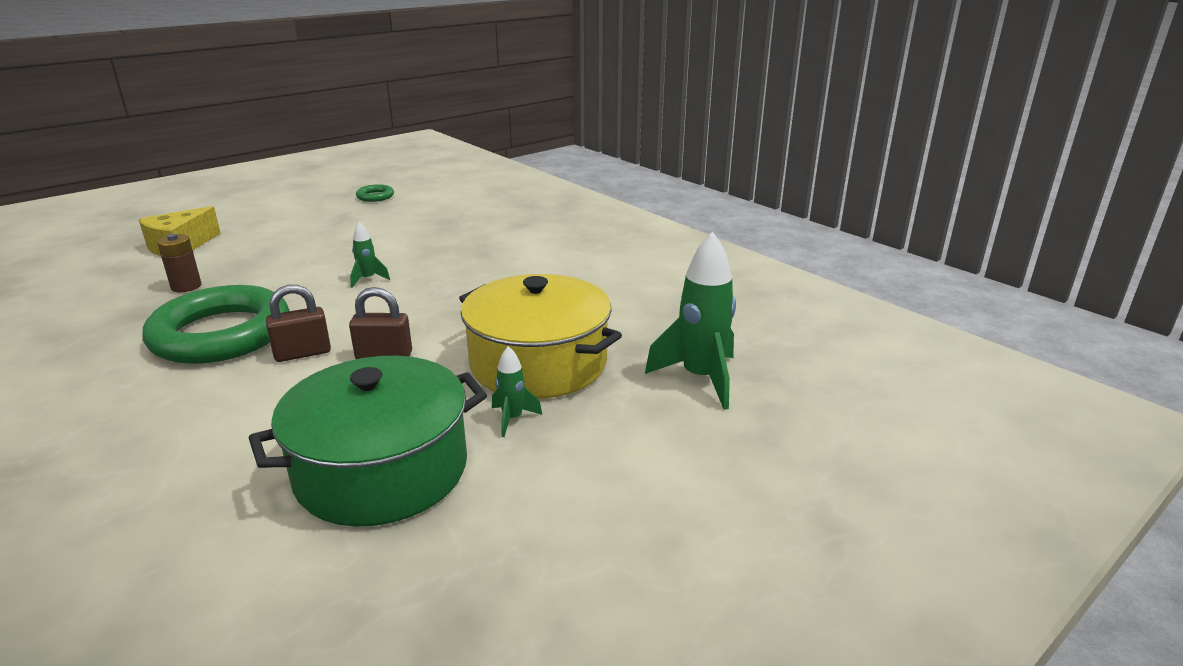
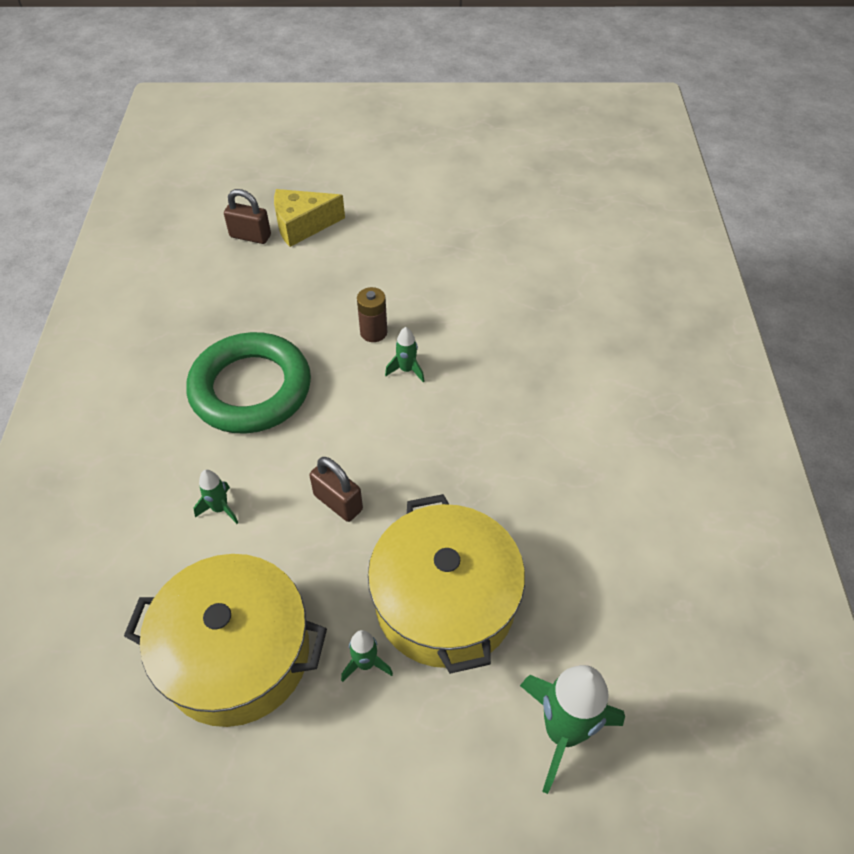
camera: 40 degrees right, 25 degrees up
(186, 286) = (270, 297): brown battery -> brown battery (373, 332)
(264, 403) = (220, 509): none -> green rocket
(302, 353) = (286, 456): brown padlock -> brown padlock (250, 236)
(375, 196) = (515, 215): green ring -> none
(382, 470) = (237, 654): green pot -> yellow pot

